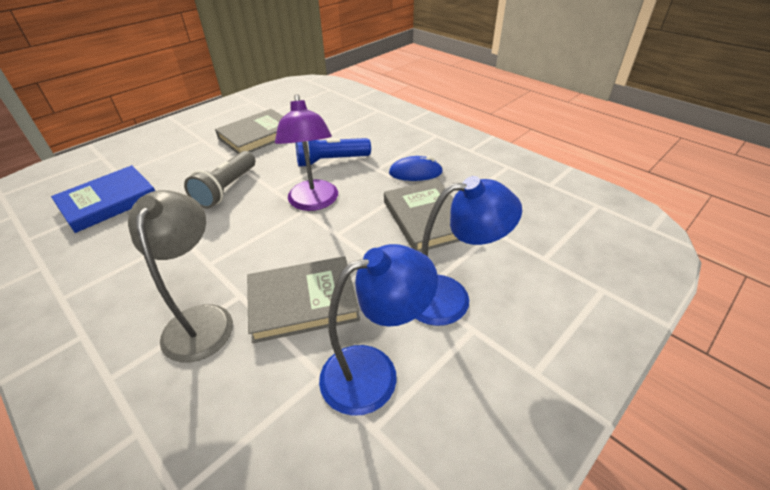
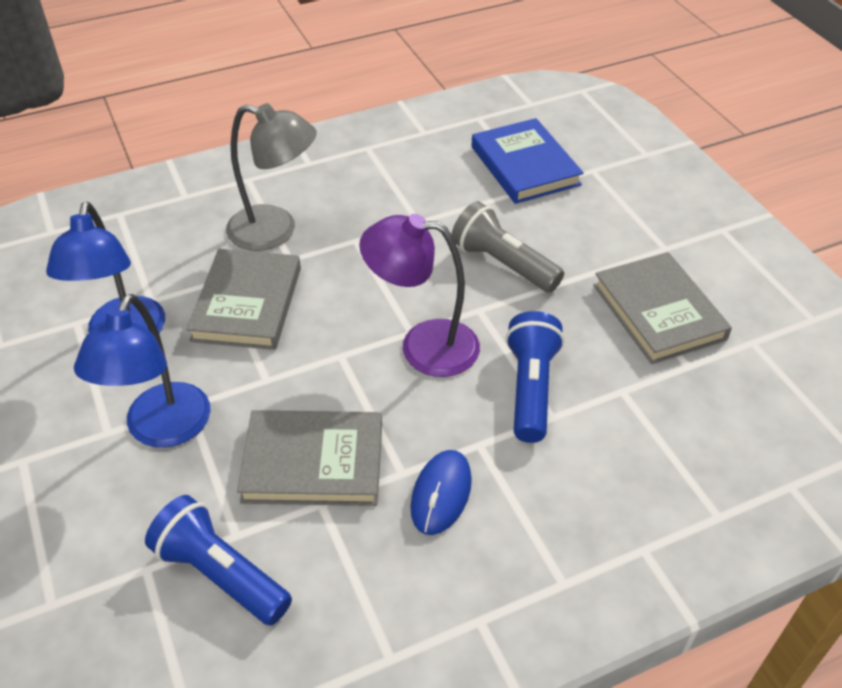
camera: 110 degrees right, 5 degrees up
(520, 228) = (221, 574): none -> blue flashlight

